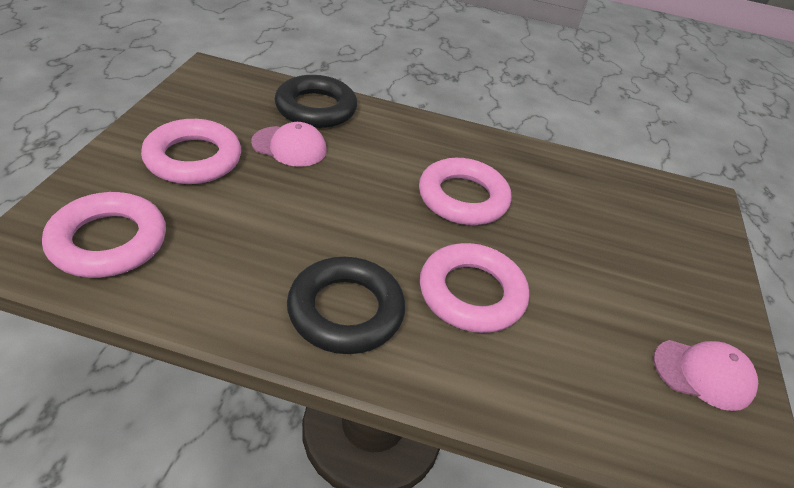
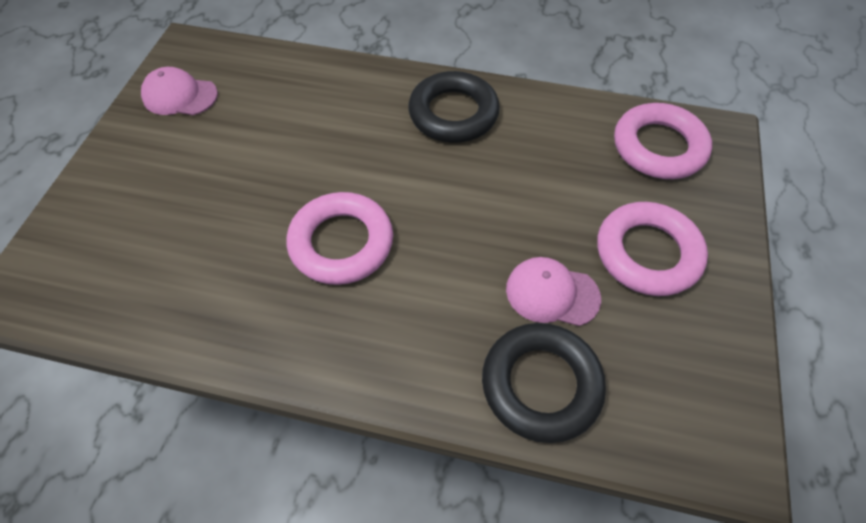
camera: 175 degrees left, 15 degrees up
(471, 293) = (350, 137): pink ring -> none

